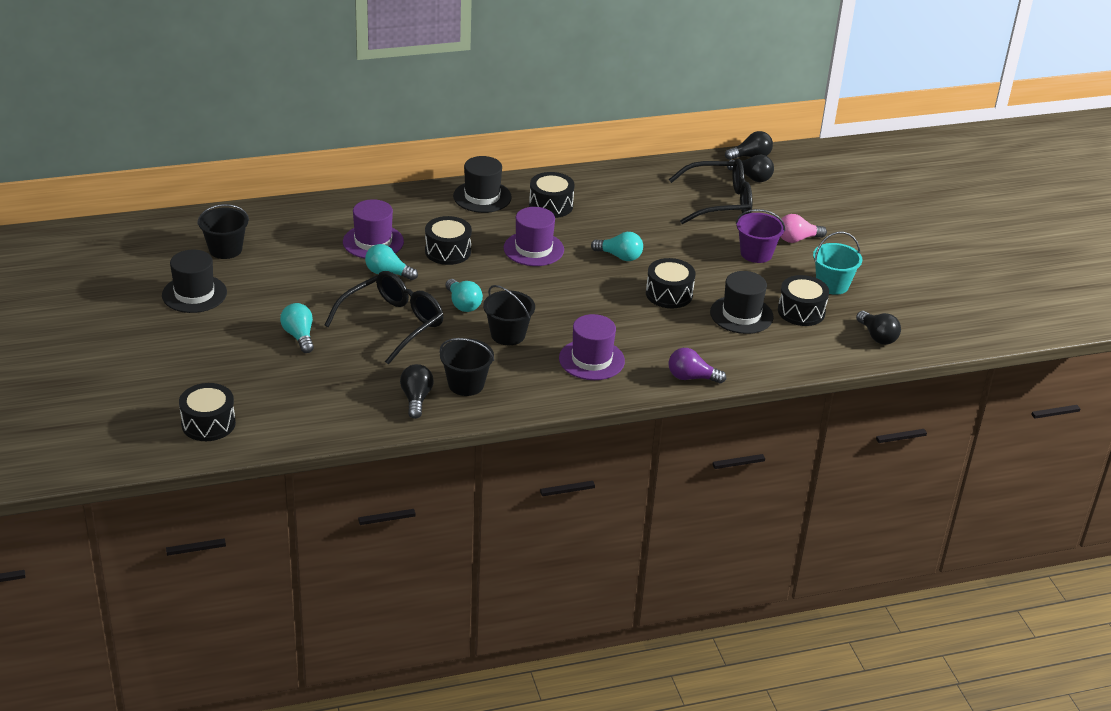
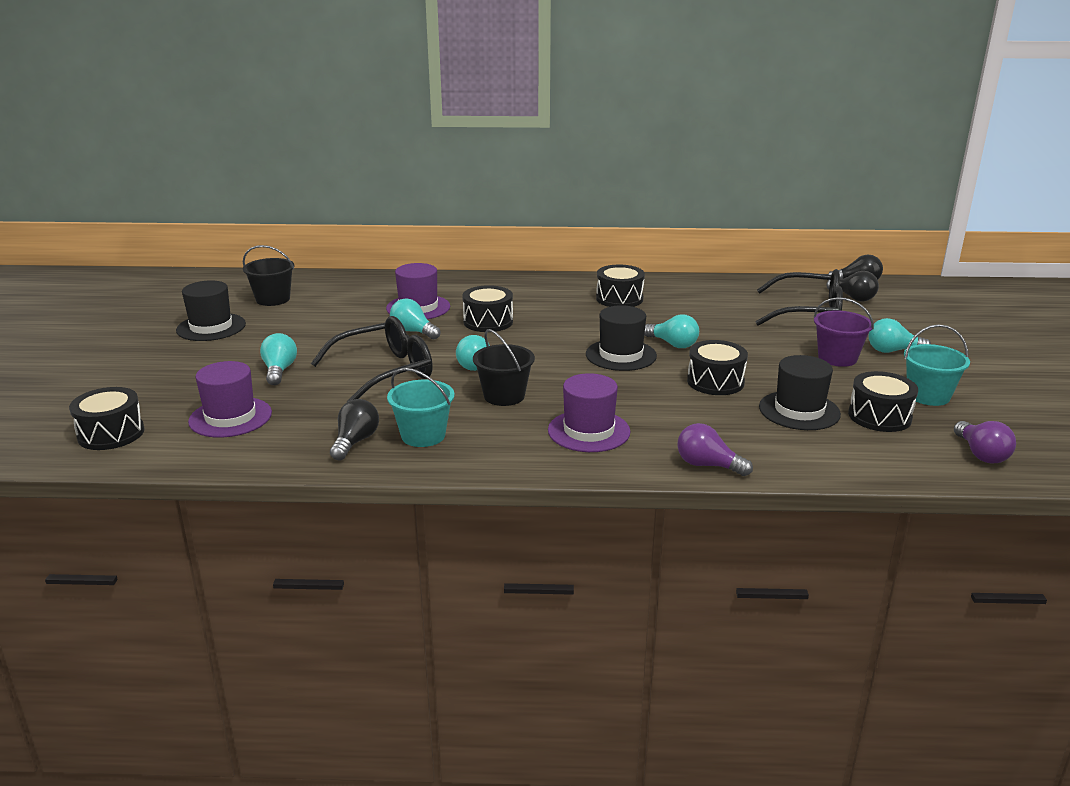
camera: 20 degrees right, 10 degrees down
(466, 384) = (423, 435): black bucket -> turquoise bucket
(482, 197) = (552, 286): black hat -> black hat (621, 355)
(533, 249) = (580, 329): purple hat -> purple hat (230, 417)
(797, 239) = (892, 351): pink light bulb -> turquoise light bulb
(877, 336) = (981, 454): black light bulb -> purple light bulb

